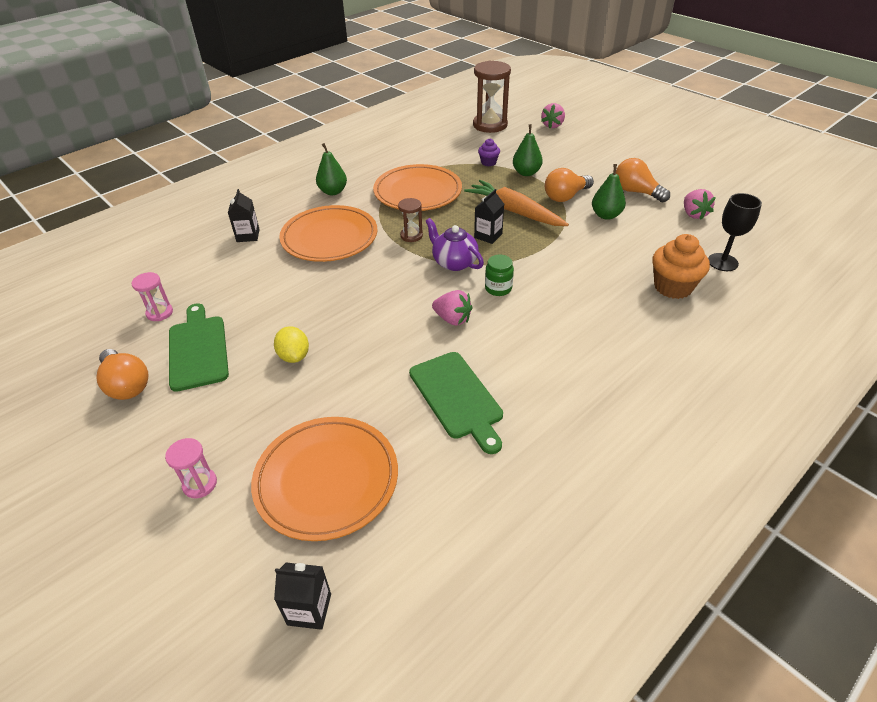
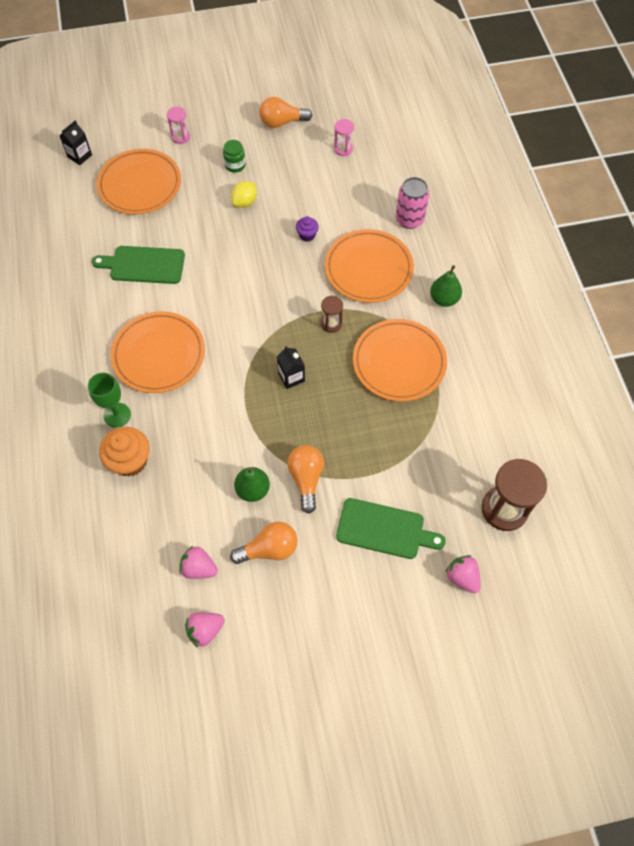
camera: 120 degrees right, 20 degrees up
(198, 349) = (289, 159): green cutting board -> green cutting board (384, 529)
(248, 235) = (409, 219): black carton -> pink can
(294, 356) = (245, 202): yellow lemon -> yellow lemon turned 60 degrees counterclockwise
(452, 319) = (212, 298): pink strawberry -> pink strawberry (205, 630)
(454, 262) = (273, 333): purple teapot -> none
(488, 162) = (416, 453): purple cupcake -> purple cupcake (307, 235)
(498, 288) = (221, 344): green jar -> green jar (235, 165)
(514, 211) = (312, 419): orange carrot -> none
(526, 173) = (372, 474): green pear -> none
(554, 324) = (159, 354): none -> orange plate
(646, 318) = (117, 415): none -> green goblet
(722, 262) = (125, 526): black goblet -> none

